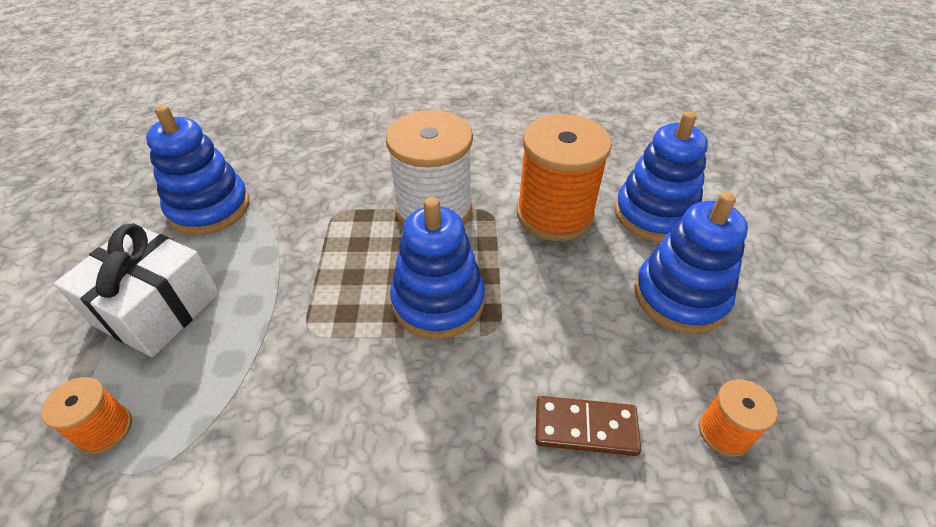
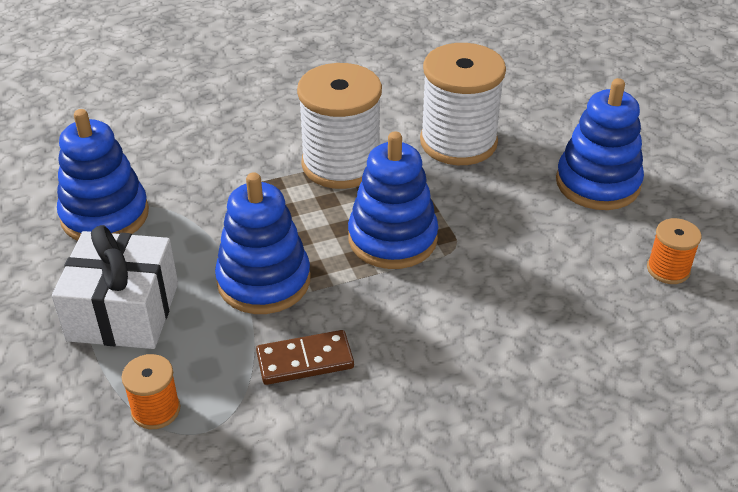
camera: 20 degrees left, 5 degrees down
(554, 214) = (458, 142): orange spool -> white spool
(585, 428) = (564, 295): brown domino -> brown domino (305, 361)
(654, 214) = (548, 122): blue stacking toy -> blue stacking toy (264, 281)

